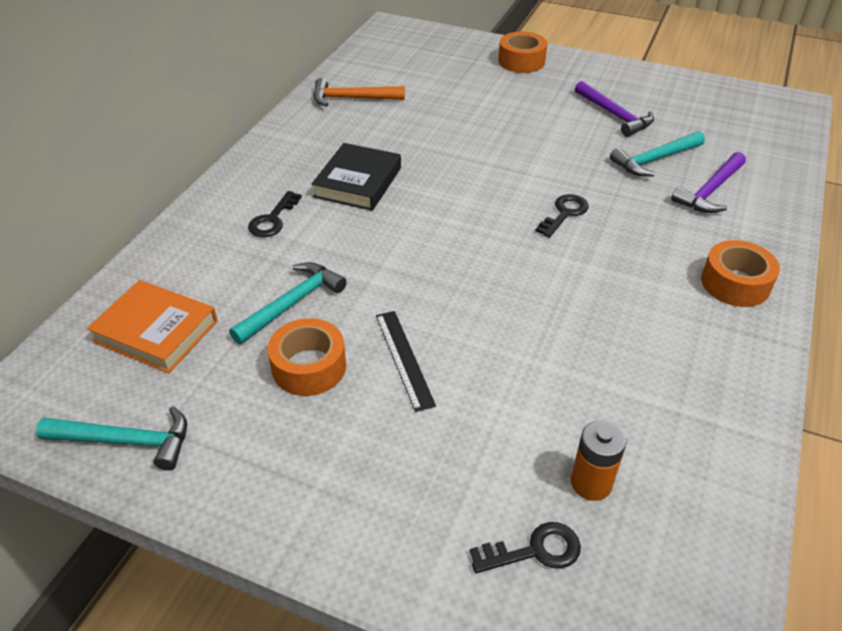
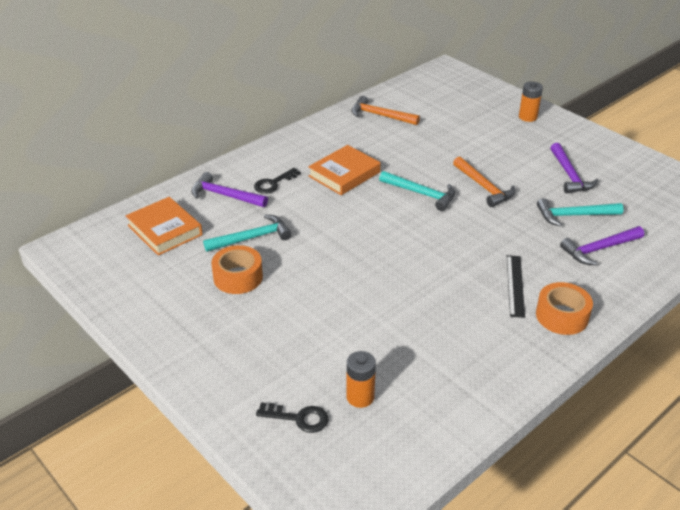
camera: 25 degrees right, 5 degrees down
(126, 441) = (115, 284): turquoise hammer -> turquoise hammer (421, 194)
(215, 255) = (225, 195): none -> purple hammer
(358, 182) = (344, 174): black book -> orange book
(404, 359) = (297, 291): black ruler -> black ruler (515, 285)
(521, 61) = (528, 117): orange tape -> orange battery
(534, 154) = (484, 187): none -> orange hammer
(564, 213) = (473, 234): black key -> none

